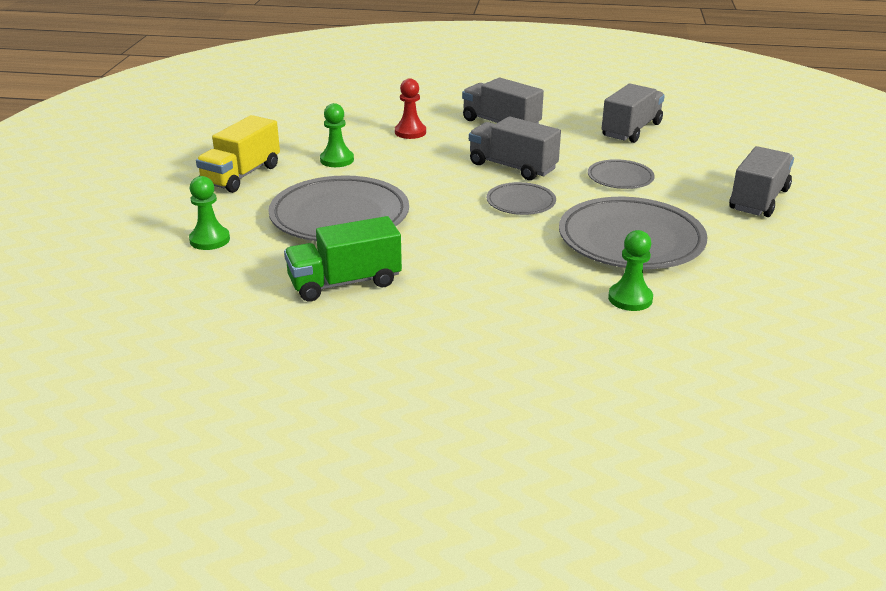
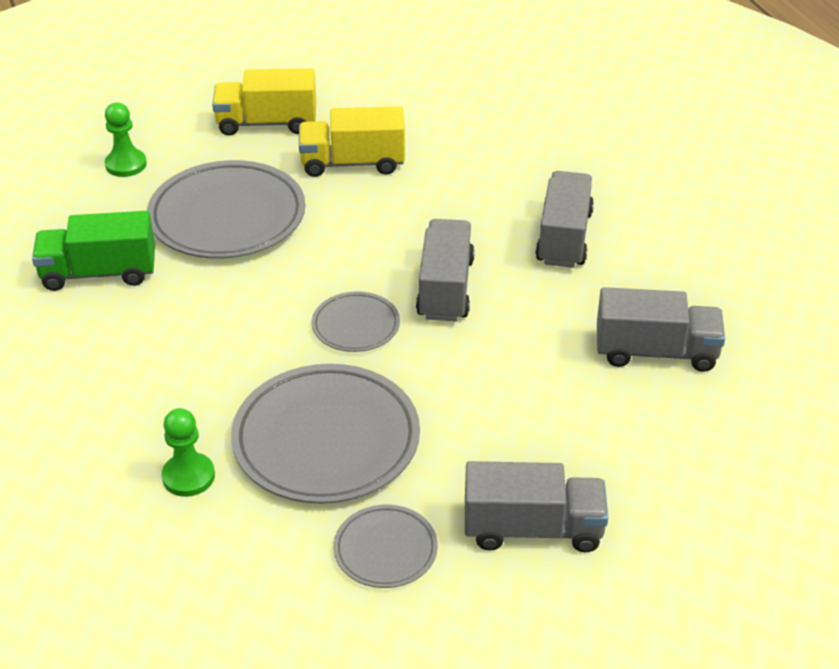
camera: 60 degrees right, 10 degrees up
(337, 160) = (352, 163): green pawn -> yellow truck
(345, 283) = (99, 273): green truck -> green truck turned 45 degrees counterclockwise
(410, 132) = (470, 182): red pawn -> none
(620, 178) = (491, 384): grey plate -> grey plate (385, 550)

